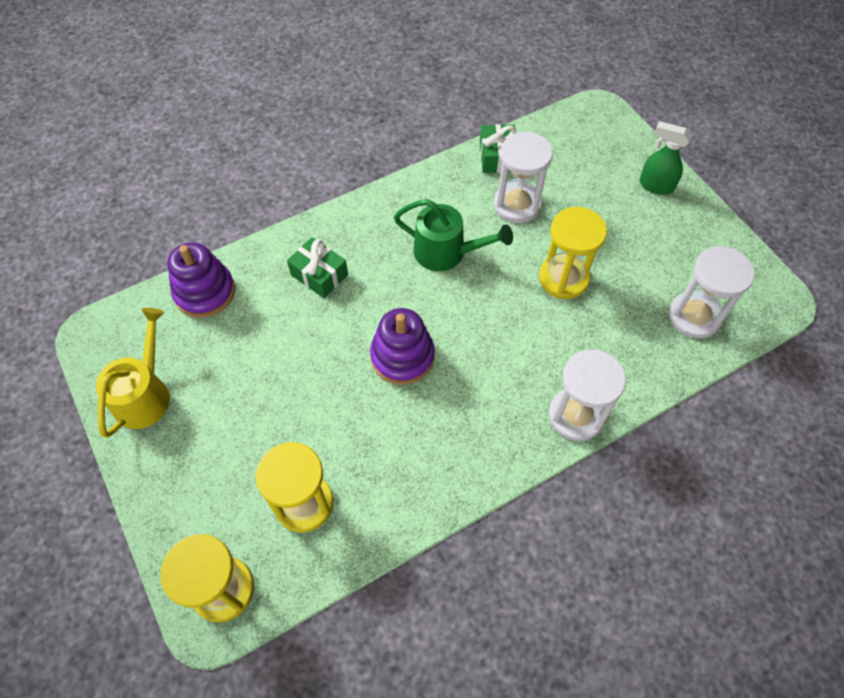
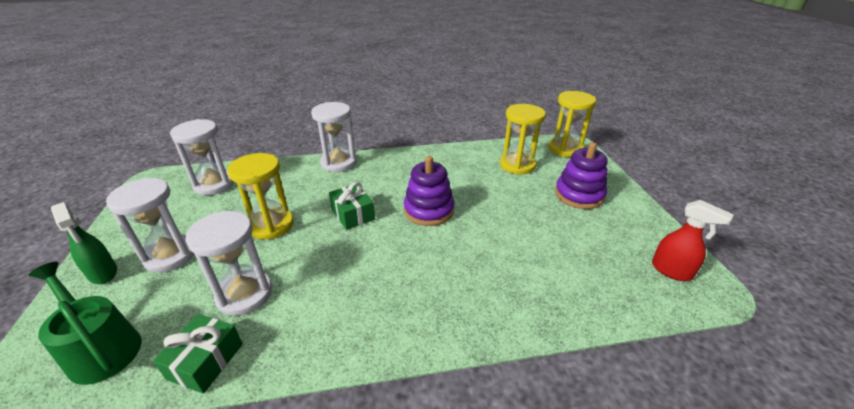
camera: 160 degrees left, 25 degrees down
(125, 347) = (672, 271): none -> red spray bottle
(145, 394) = (639, 234): yellow watering can -> none
(205, 292) = (600, 298): purple stacking toy -> purple stacking toy (579, 195)
(319, 275) = (478, 283): green gift -> green gift (353, 214)
(446, 252) = (348, 270): green watering can -> green watering can (101, 348)
(622, 217) = (170, 255): none -> white hourglass

